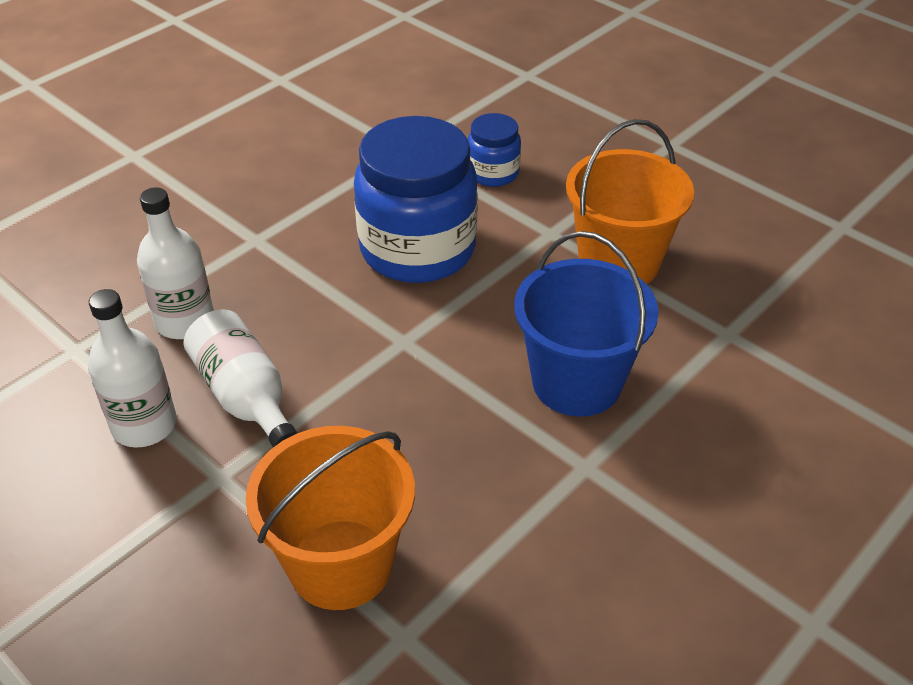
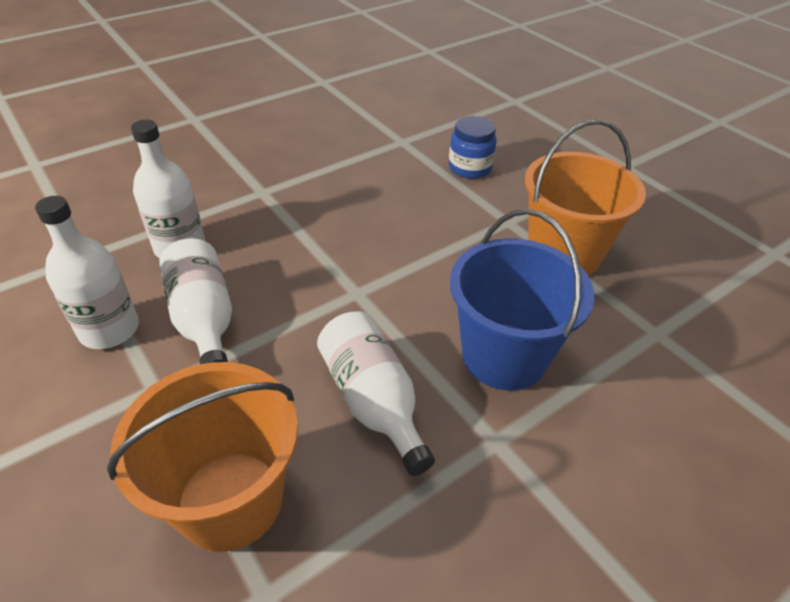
camera: 10 degrees right, 0 degrees up
(417, 249) = (391, 218): blue jar -> none
(453, 449) = (373, 401): none -> white bottle

